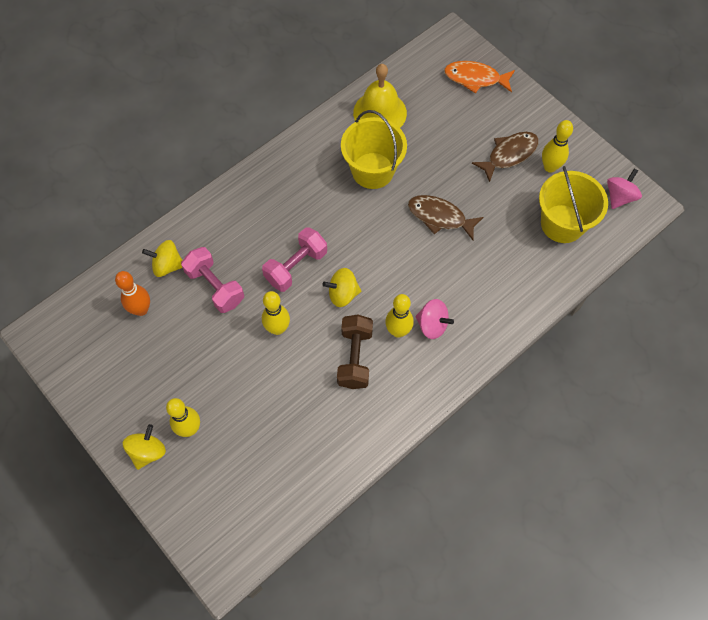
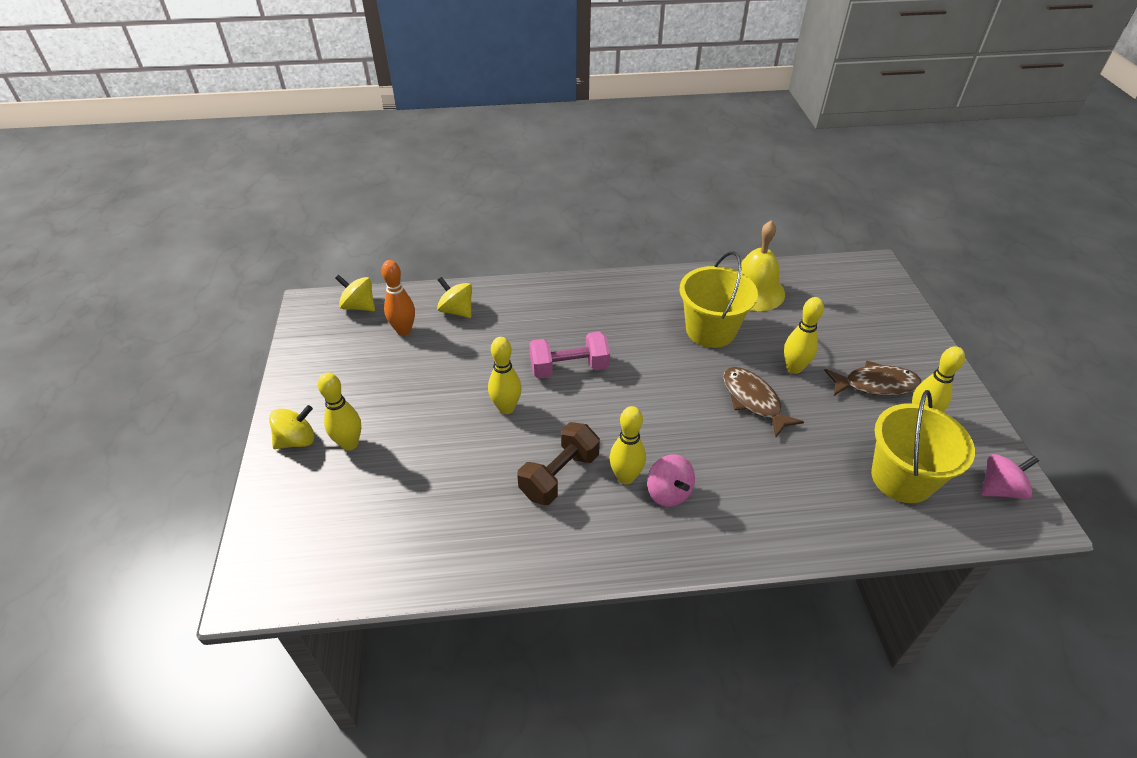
camera: 35 degrees right, 20 degrees down
(215, 287) = (481, 346): pink dumbbell -> none
(342, 294) = (595, 413): yellow spinning top -> yellow spinning top (359, 306)
(449, 172) = (794, 368): none -> yellow bowling pin
(475, 78) = (879, 307): orange fish -> none

